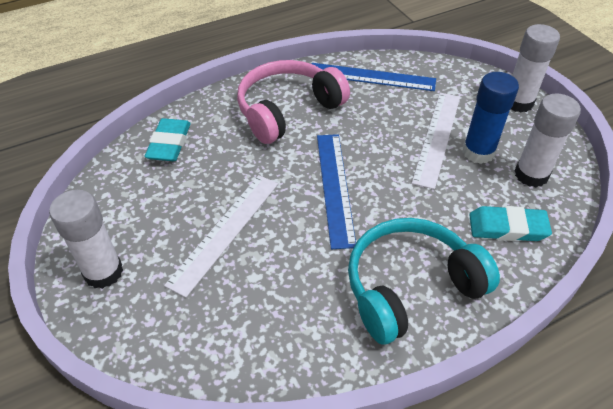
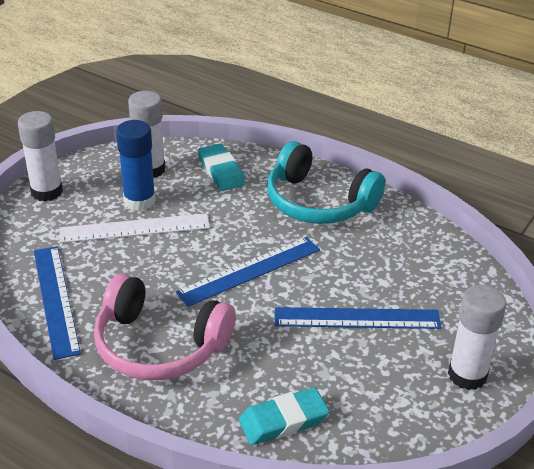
camera: 120 degrees left, 10 degrees down
(225, 231) = (357, 318): white ruler -> blue ruler

